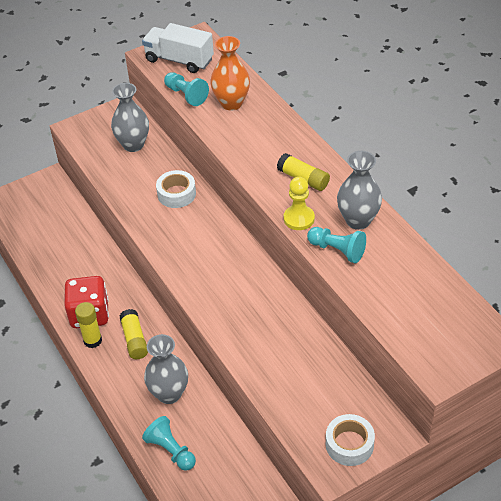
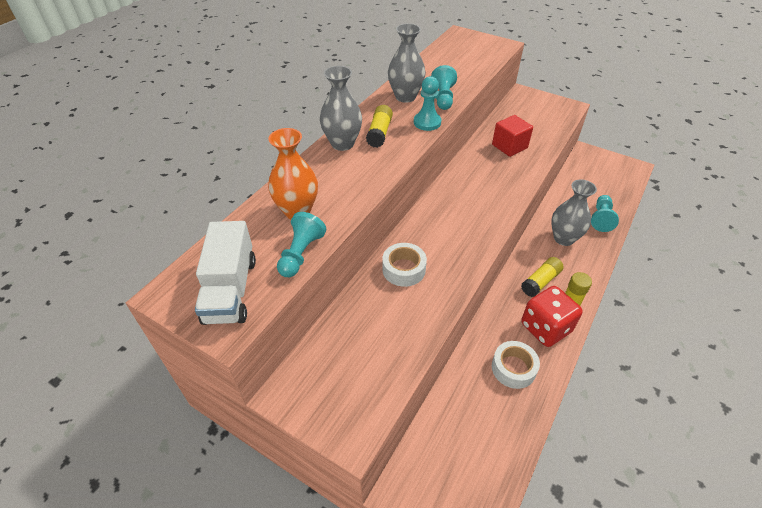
camera: 120 degrees left, 0 degrees up
(133, 145) = (350, 345): grey vase -> grey vase (342, 143)
(286, 350) = (509, 146): none -> red cube
(299, 219) = (427, 122): yellow pawn -> turquoise pawn
(349, 444) = (547, 105): white tape -> white tape (513, 368)

